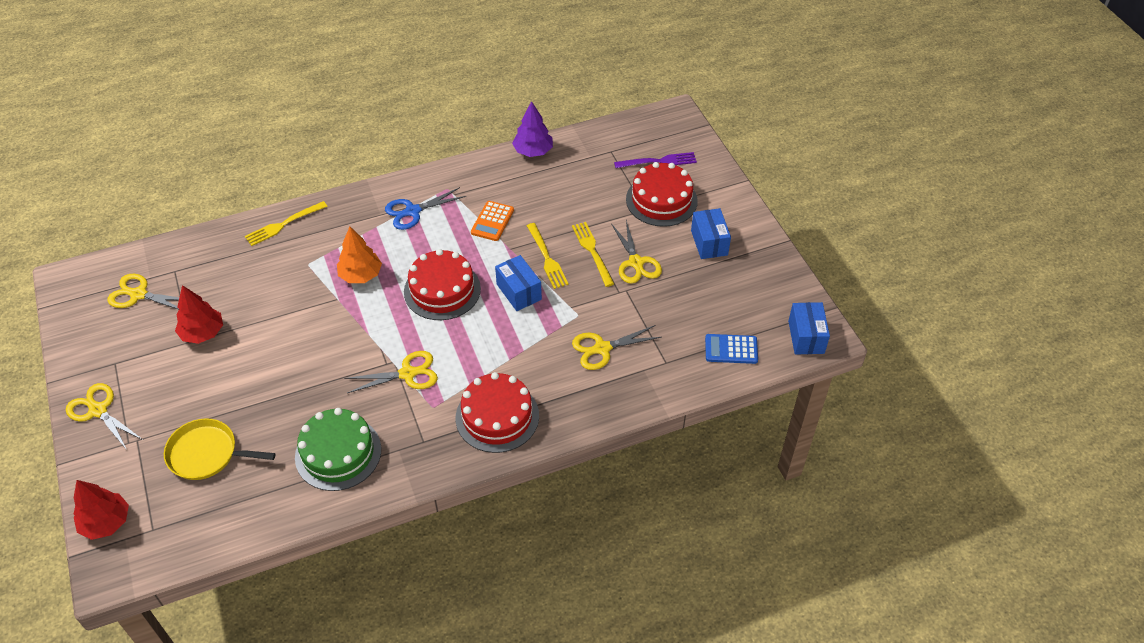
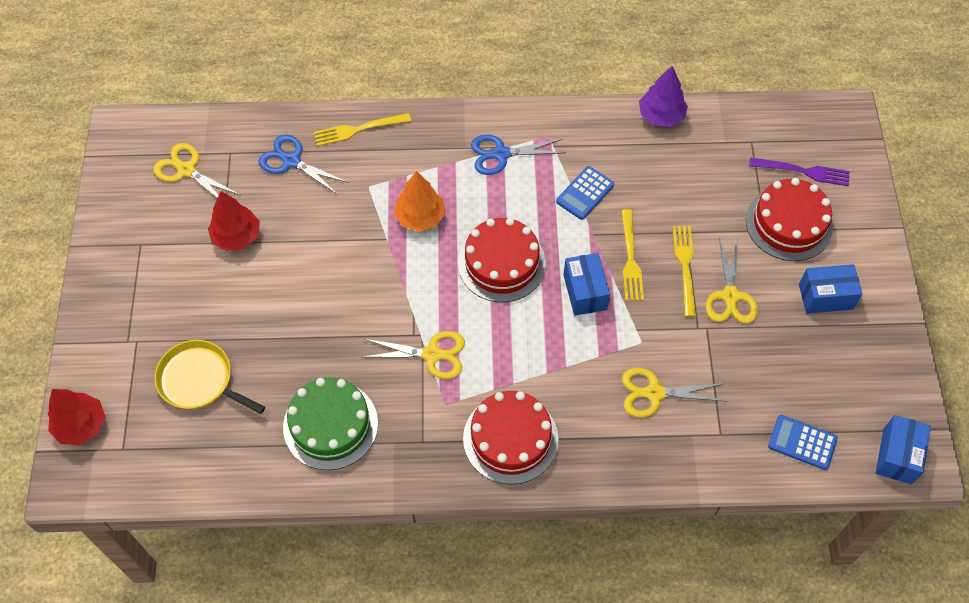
camera: 20 degrees right, 10 degrees up
(98, 411) = (109, 294): yellow scissors -> none
(232, 263) = (291, 161): none -> blue scissors
(492, 221) = (585, 193): orange calculator -> blue calculator
(709, 243) = (825, 296): blue box -> blue box turned 75 degrees clockwise

